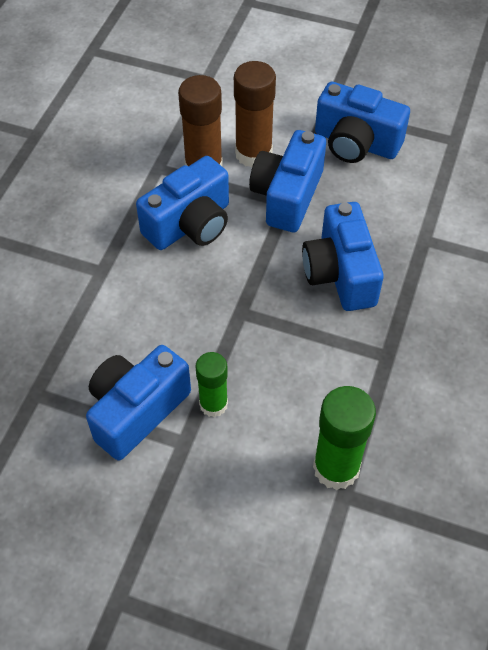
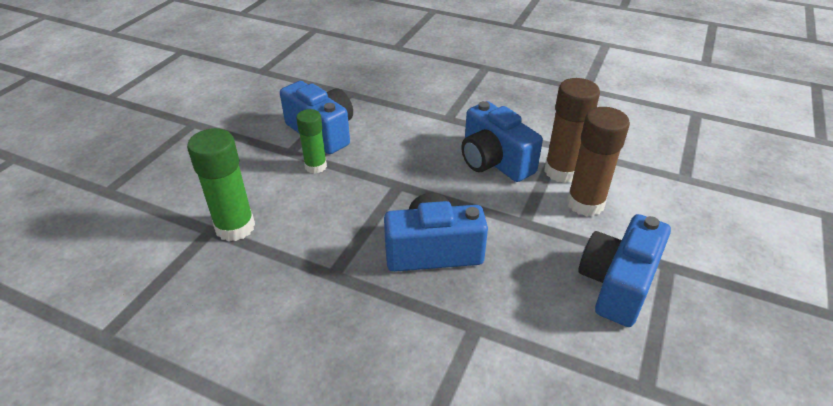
camera: 95 degrees right, 15 degrees down
(287, 196) = (531, 222): blue camera -> none

